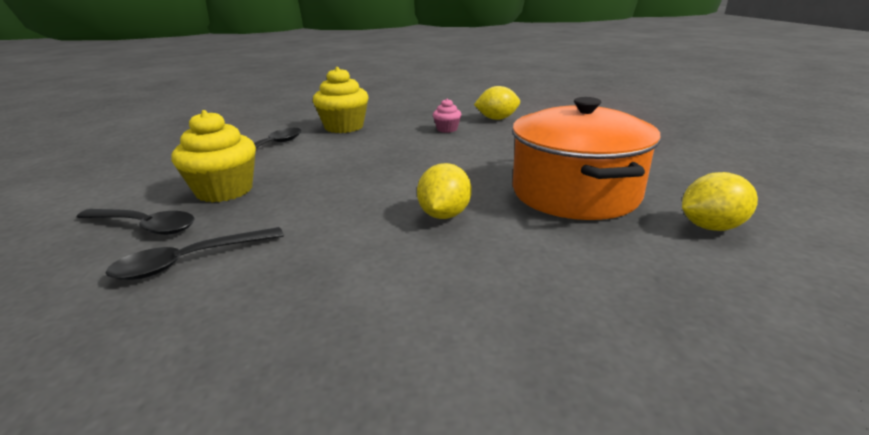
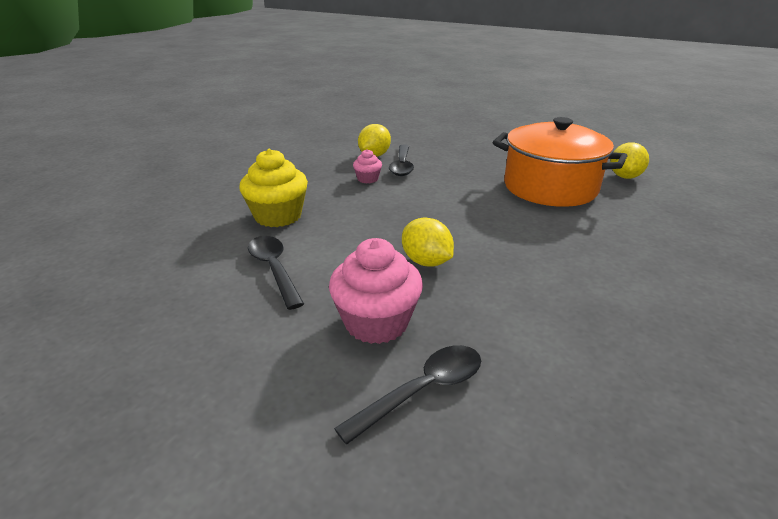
camera: 55 degrees left, 5 degrees up
(191, 261) = (532, 369): black spoon -> black spoon (402, 165)
(224, 190) = (376, 322): yellow cupcake -> pink cupcake
(444, 215) = (543, 236): yellow lemon -> yellow lemon (426, 262)

